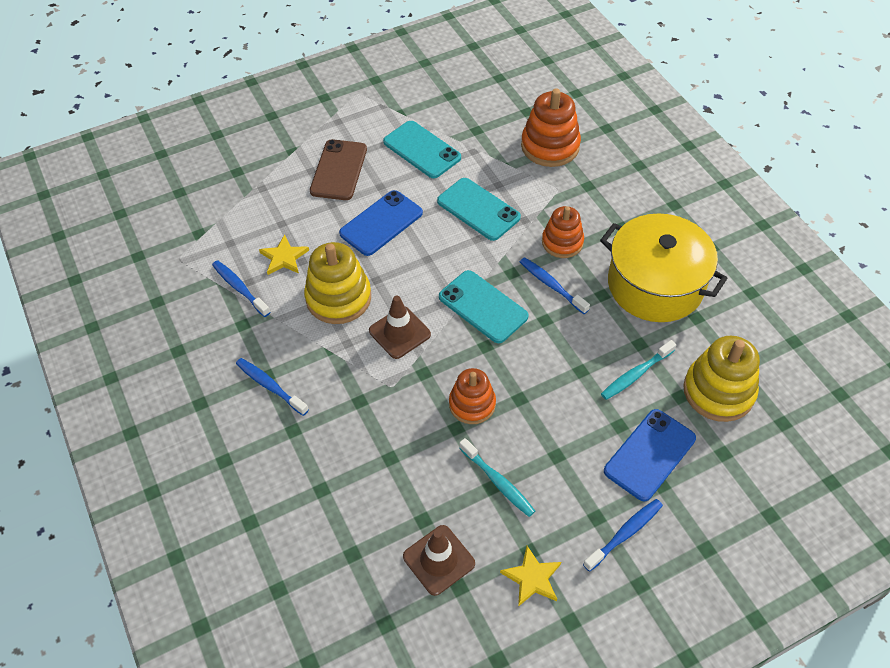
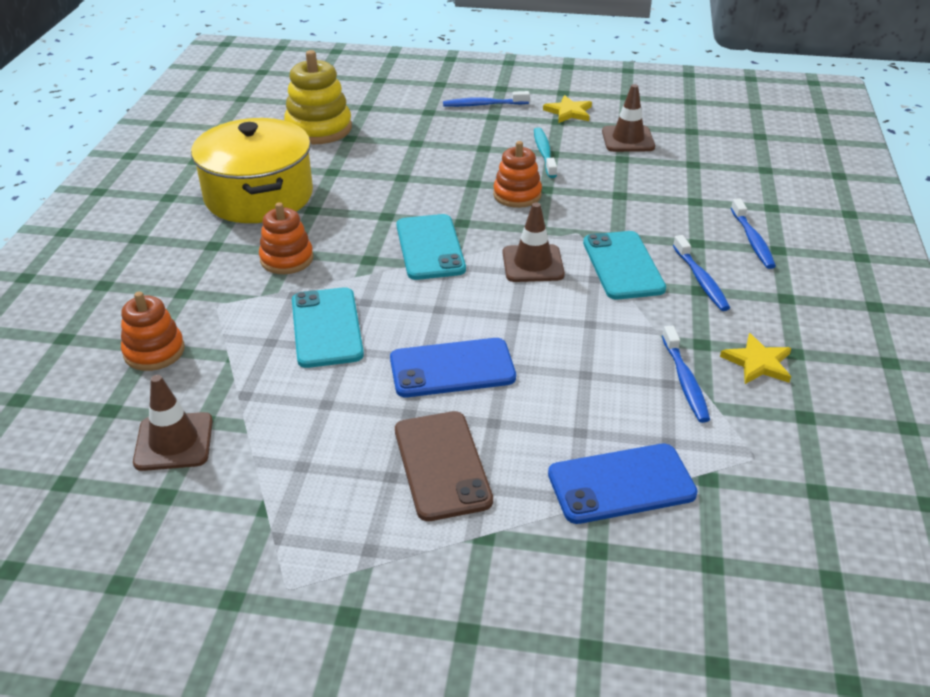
camera: 145 degrees left, 15 degrees down
(284, 257) = (606, 388): yellow star -> yellow star (758, 363)
(338, 298) = (571, 319): yellow stacking toy -> none
(339, 170) = (442, 465): brown phone -> brown phone turned 60 degrees counterclockwise
(422, 150) = (303, 432): turquoise phone -> turquoise phone (623, 265)
(476, 114) = (174, 442): none -> brown traffic cone
(550, 146) = (154, 351): orange stacking toy -> orange stacking toy, size x0.66
(551, 285) = (346, 234): blue toothbrush -> blue toothbrush (752, 240)
(635, 374) = (363, 158): turquoise toothbrush -> none
(649, 455) = (416, 124): blue phone -> blue phone (621, 484)

